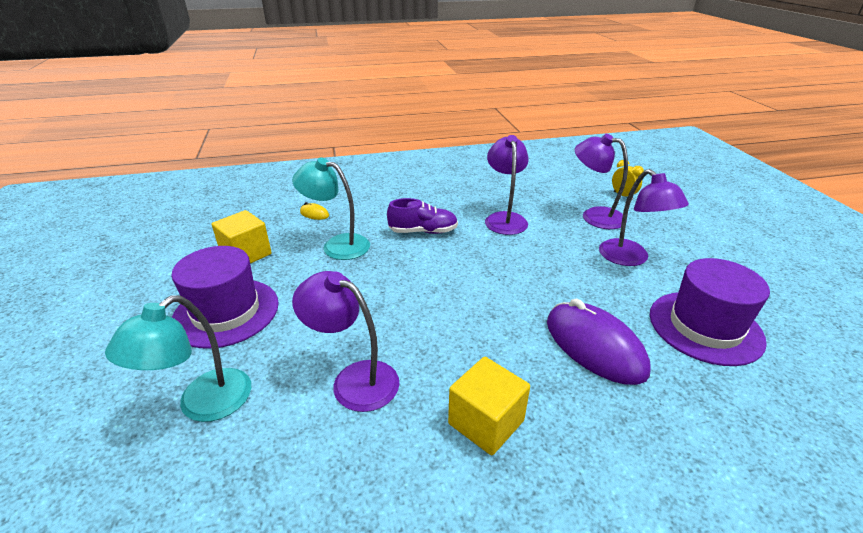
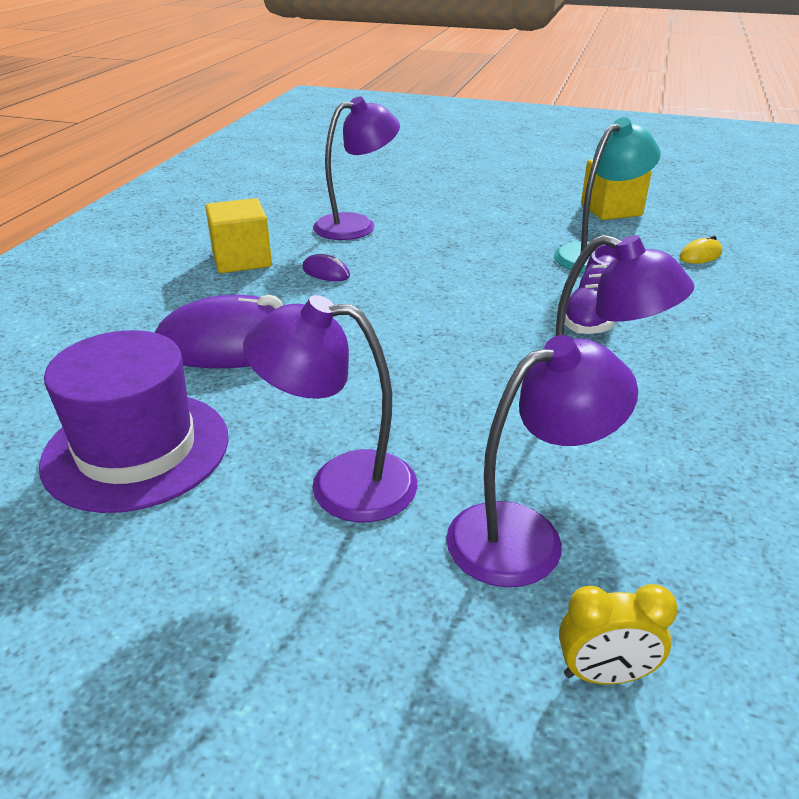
camera: 120 degrees right, 0 degrees up
(203, 405) = (397, 181): turquoise lamp -> none
(226, 312) = (506, 194): purple hat -> none
(461, 353) = (326, 272): none -> purple mouse

